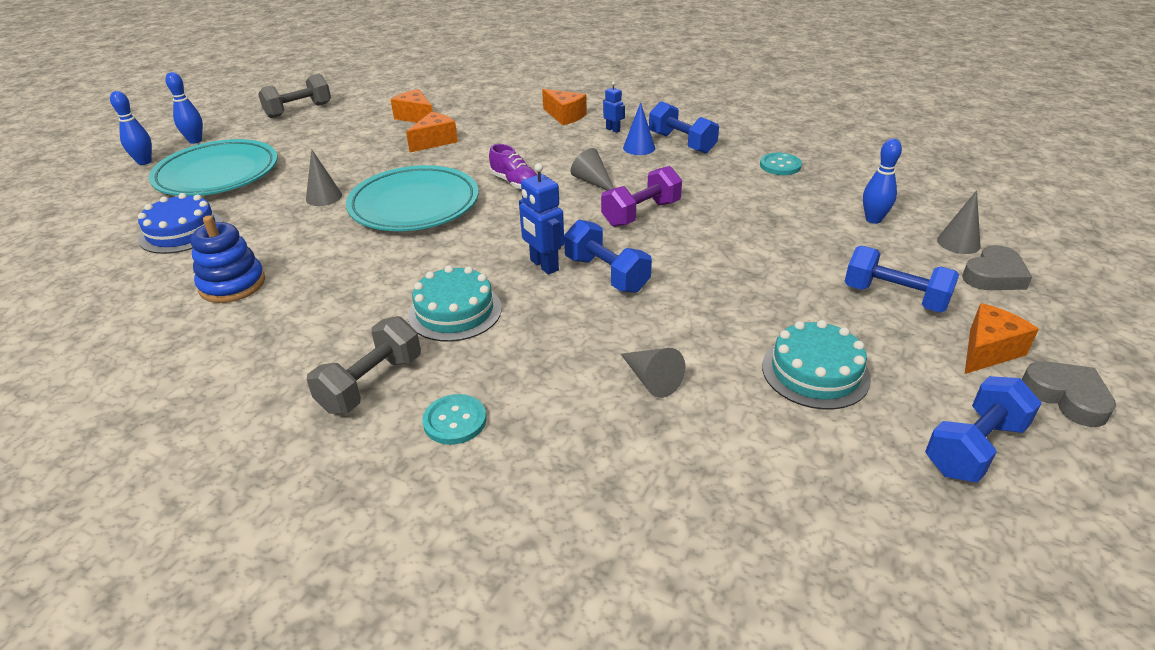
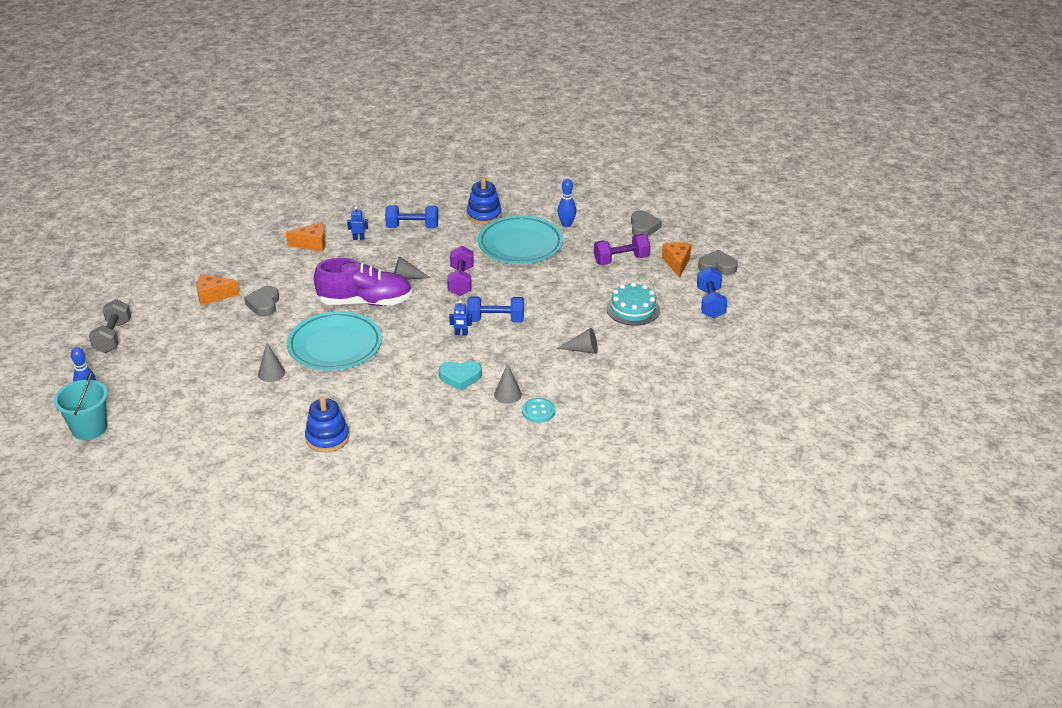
camera: 50 degrees left, 0 degrees up
(144, 162) = (89, 428): blue bowling pin -> turquoise bucket
(182, 232) = (231, 439): blue cake -> none
(217, 174) = (167, 403): turquoise plate -> turquoise plate (520, 244)
(371, 384) = (482, 424): grey dumbbell -> none
(435, 141) = (264, 304): orange cheese -> grey heart
(455, 311) = (460, 377): turquoise cake -> turquoise heart
(515, 183) = (365, 302): purple shoe -> purple shoe, size x1.96
(543, 265) = (461, 334): blue robot -> blue robot, size x0.59
(639, 148) = (394, 243): blue cone -> none
(780, 165) = (484, 215): turquoise button -> blue stacking toy
(894, 297) = (621, 260): blue dumbbell -> purple dumbbell
(958, 243) = (613, 218): grey cone -> grey cone (508, 394)

